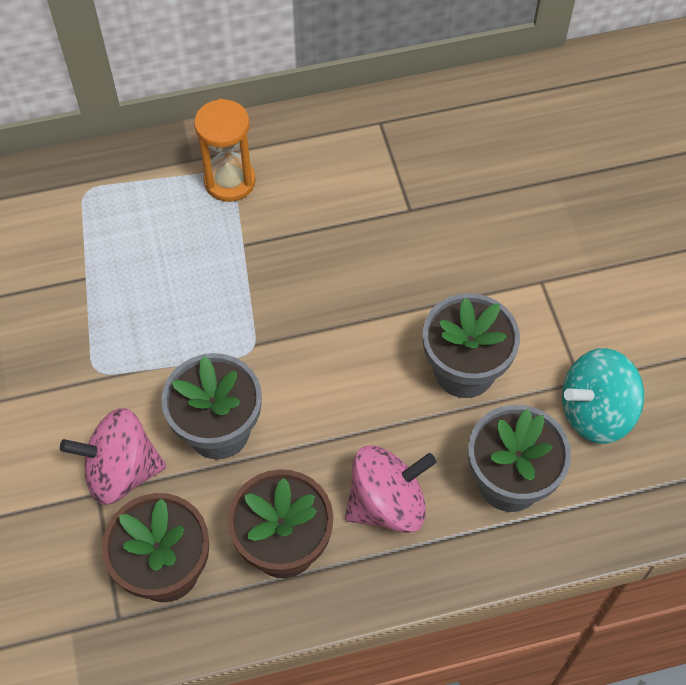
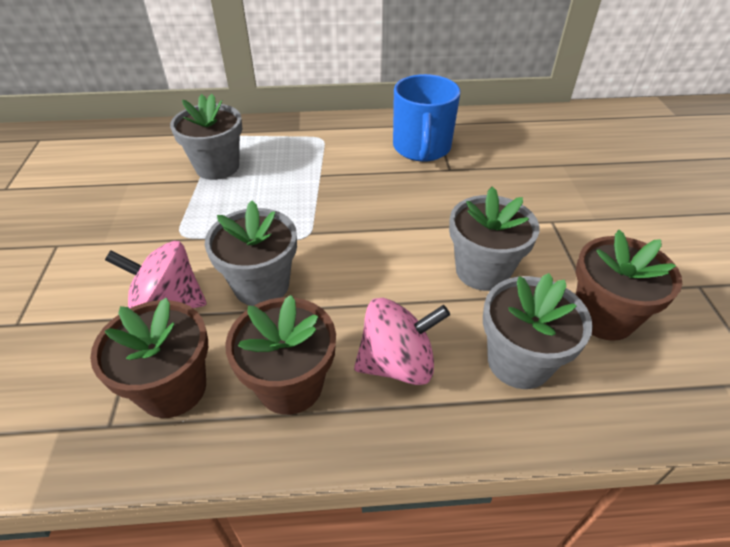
camera: 10 degrees right, 15 degrees down
(102, 250) = (217, 167): none -> grey flower pot
(230, 181) = (321, 142): orange hourglass -> none
(368, 174) = (421, 148): none -> blue mug
(595, 412) = (603, 317): turquoise spinning top -> brown flower pot

